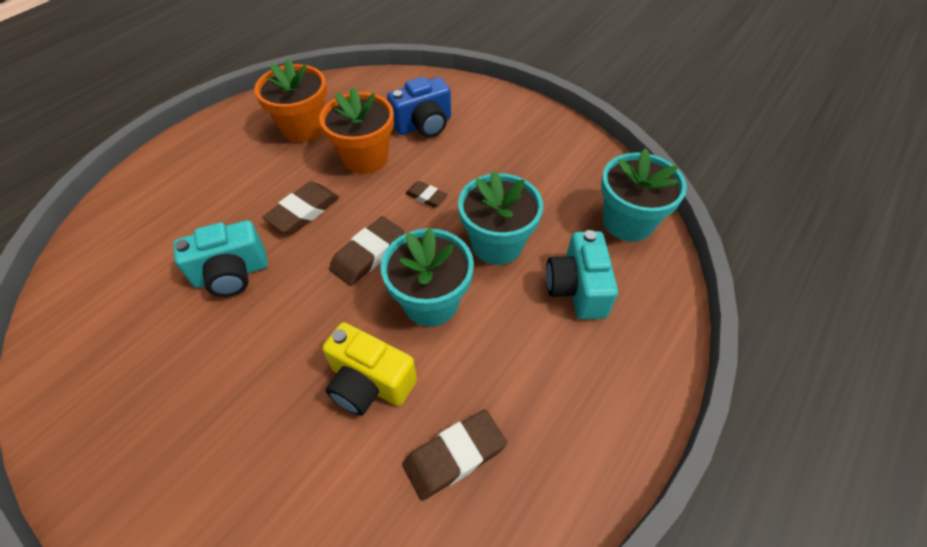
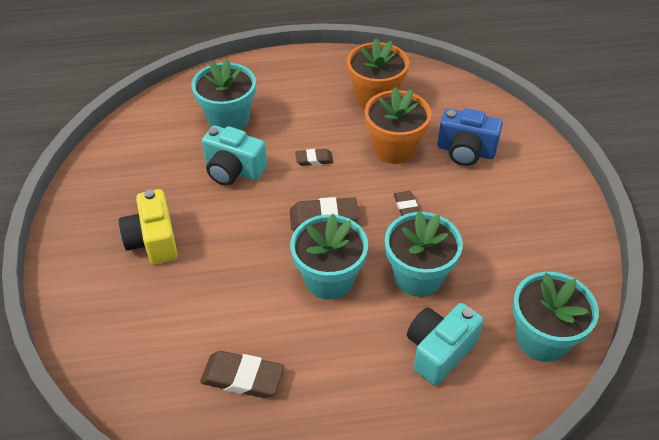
camera: 45 degrees right, 5 degrees down
(174, 231) = (228, 119): none -> turquoise flower pot
(303, 211) = (314, 159): brown eraser -> brown eraser, size x0.59
(369, 383) = (241, 296): yellow camera -> yellow camera (153, 241)

